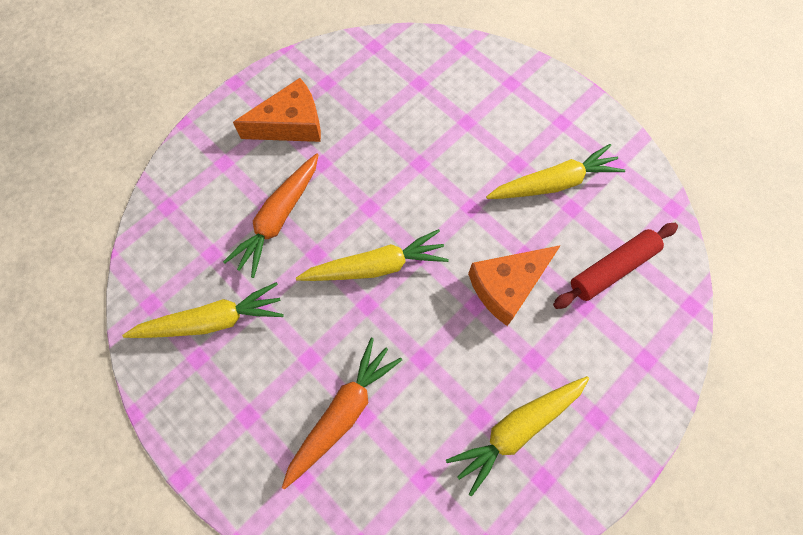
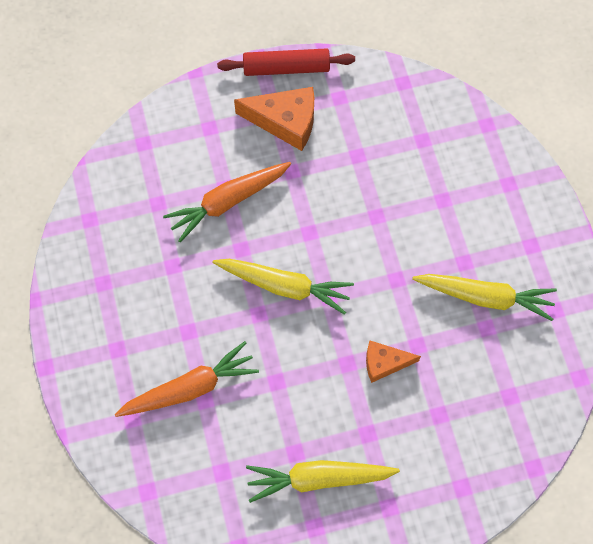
camera: 30 degrees right, 0 degrees up
(212, 320) = (129, 259): yellow carrot -> none
(507, 286) = (384, 363): orange cheese -> orange cheese, size x0.62
(612, 269) = (485, 399): red rolling pin -> red rolling pin (286, 68)

